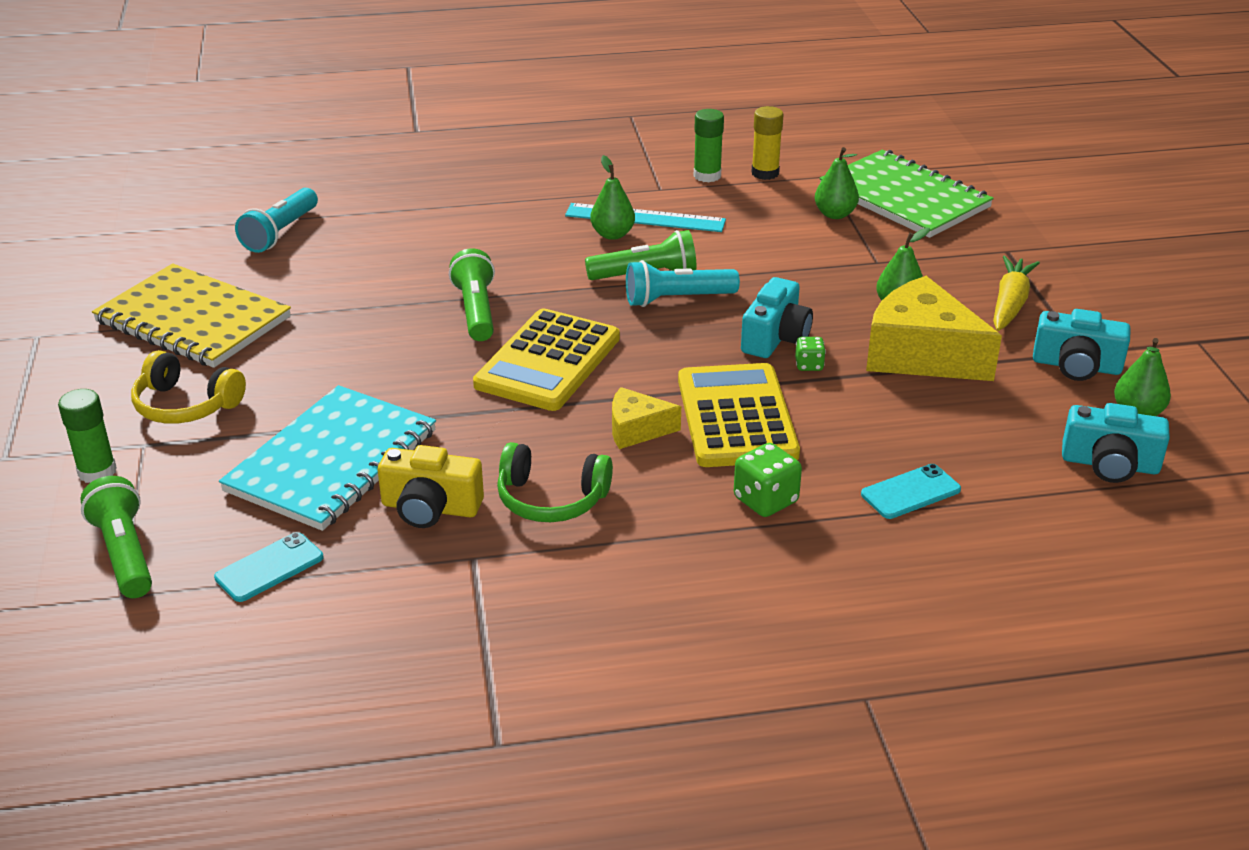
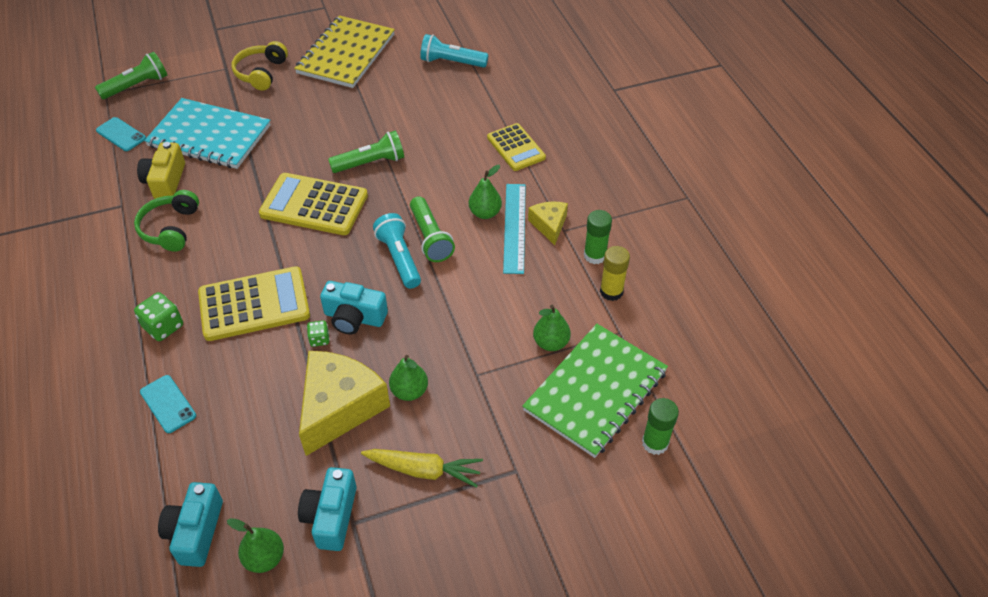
camera: 80 degrees right, 15 degrees up
(97, 472) = (202, 60): green glue stick -> green glue stick (655, 443)
(496, 203) = (516, 148): none -> yellow calculator
(636, 429) = (240, 257): yellow cheese -> yellow cheese (549, 225)

